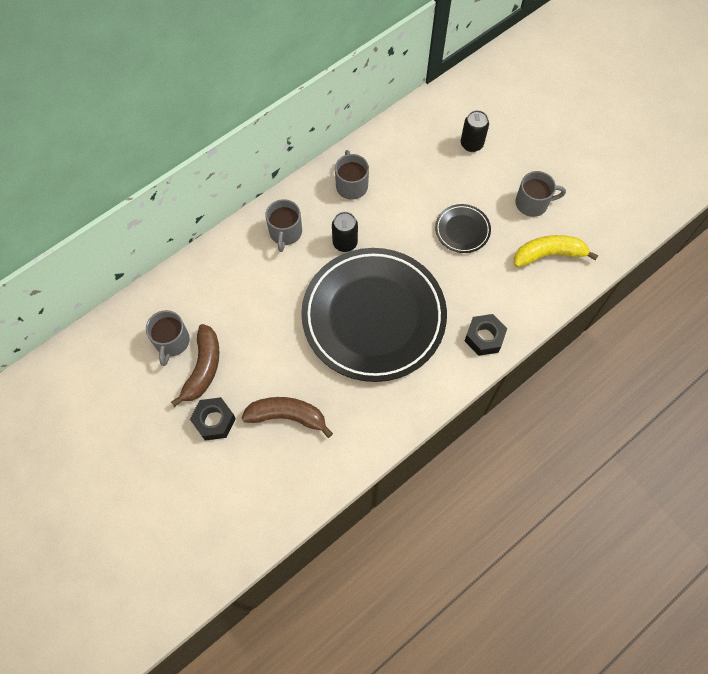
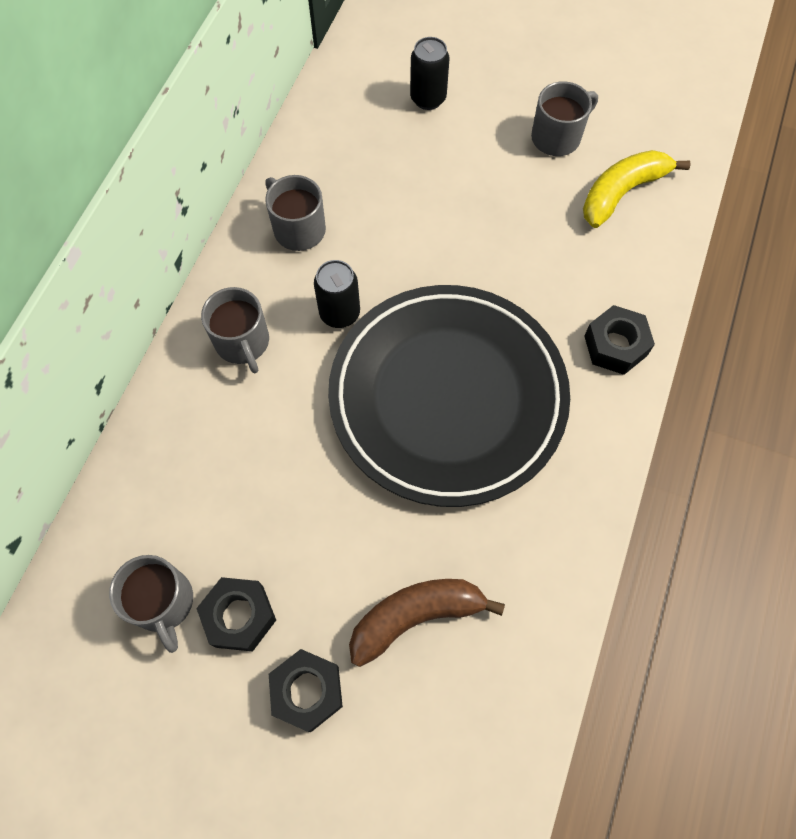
camera: 30 degrees left, 0 degrees up
(203, 368) = (239, 616): brown banana -> black nut
(462, 230) = (490, 216): black plate -> none

